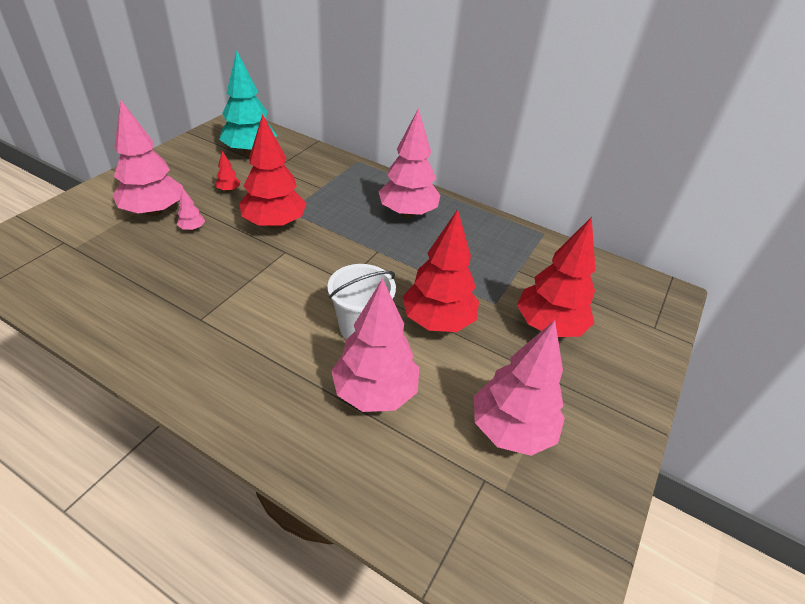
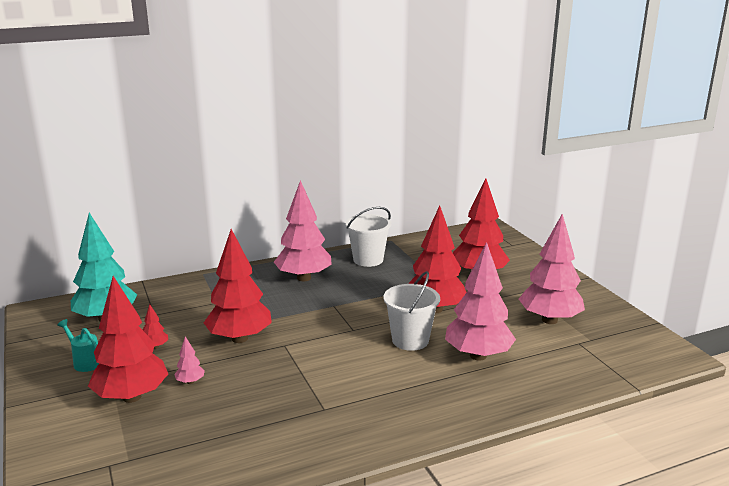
camera: 50 degrees left, 20 degrees down
(154, 211) = (131, 397): pink tree -> red tree
(185, 171) = (85, 362): none -> turquoise watering can
(485, 235) = (368, 260): none -> white bucket

